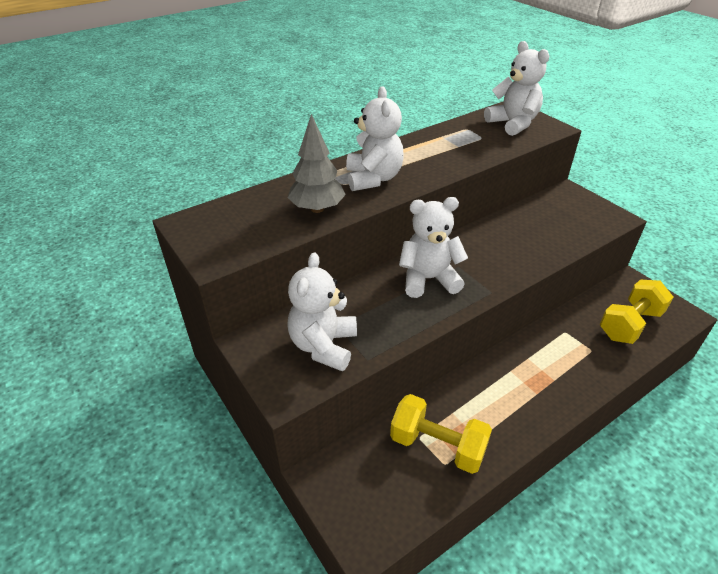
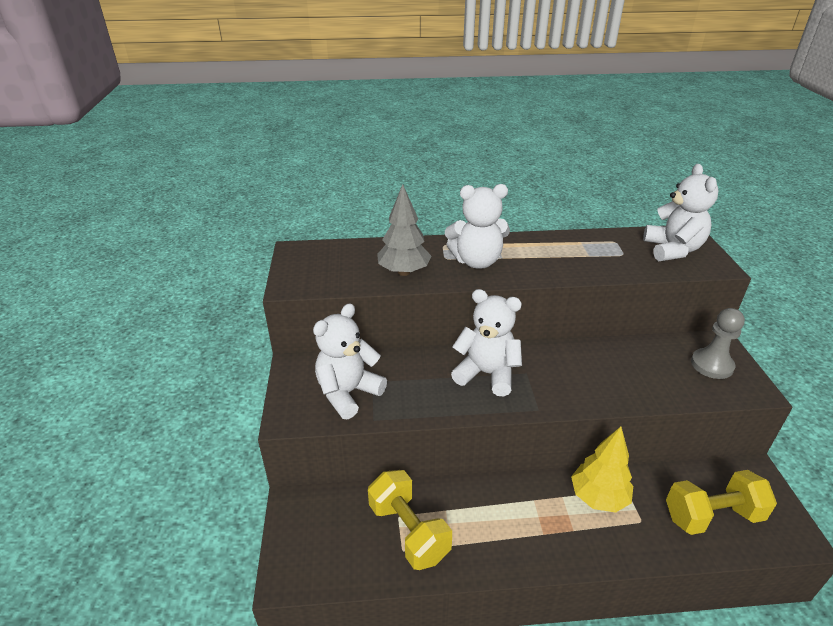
camera: 30 degrees right, 5 degrees down
(373, 179) = (476, 261): white teddy bear -> white teddy bear turned 60 degrees clockwise
(552, 346) = (598, 497): none -> yellow tree
(578, 209) = (711, 365): none -> grey pawn

